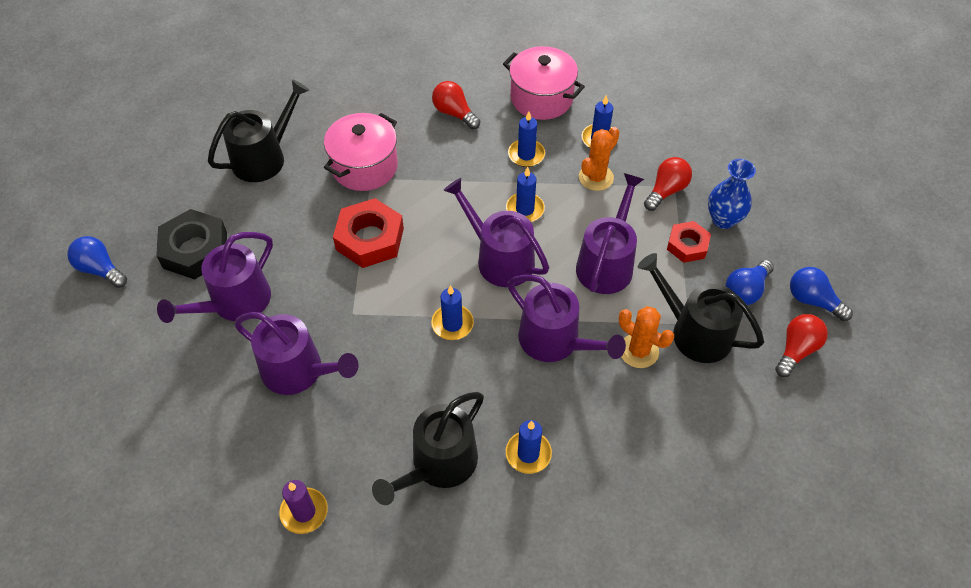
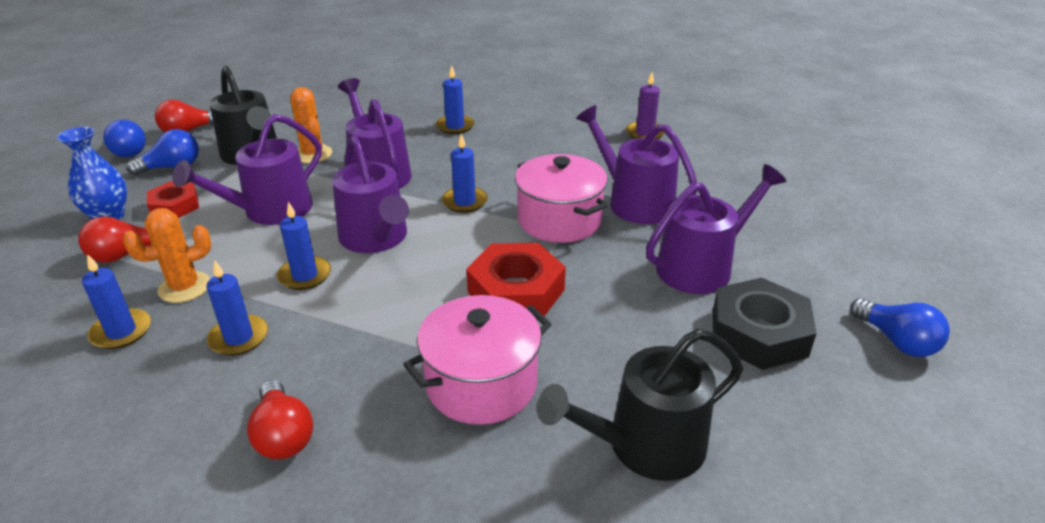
camera: 160 degrees left, 20 degrees down
(439, 464) = (528, 134): black watering can -> none
(541, 98) = (123, 420): pink pot -> pink pot (559, 220)

